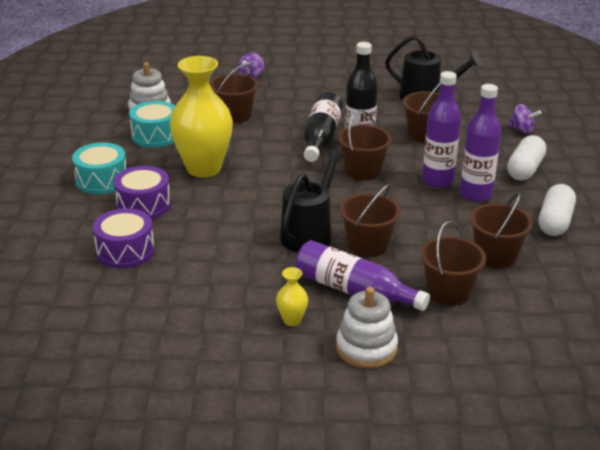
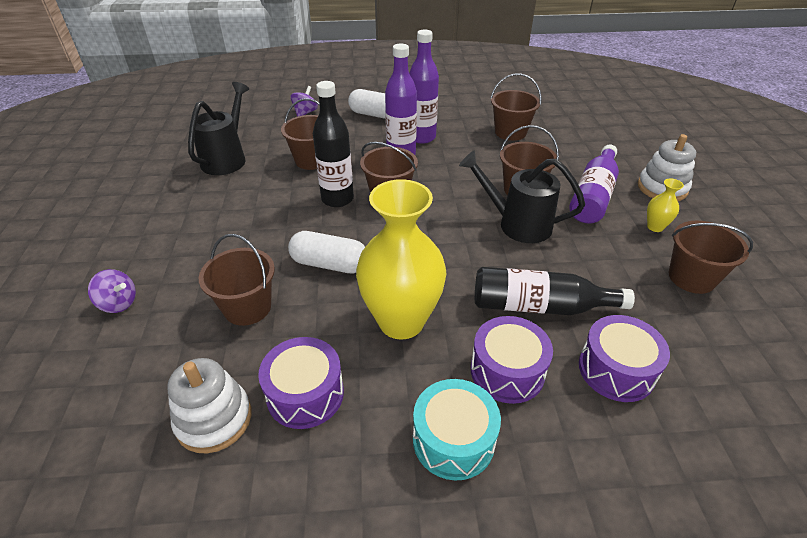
camera: 95 degrees left, 10 degrees up
(155, 135) = (305, 394): turquoise drum -> purple drum
(321, 138) = (318, 226): black bottle -> black bottle (539, 306)
(448, 292) = (568, 152): brown bucket -> brown bucket (691, 277)
(555, 222) = (454, 108): white capsule -> white capsule (329, 264)

